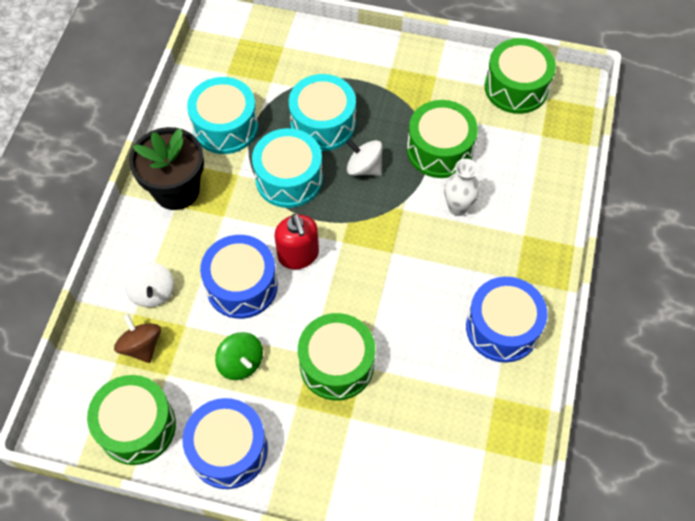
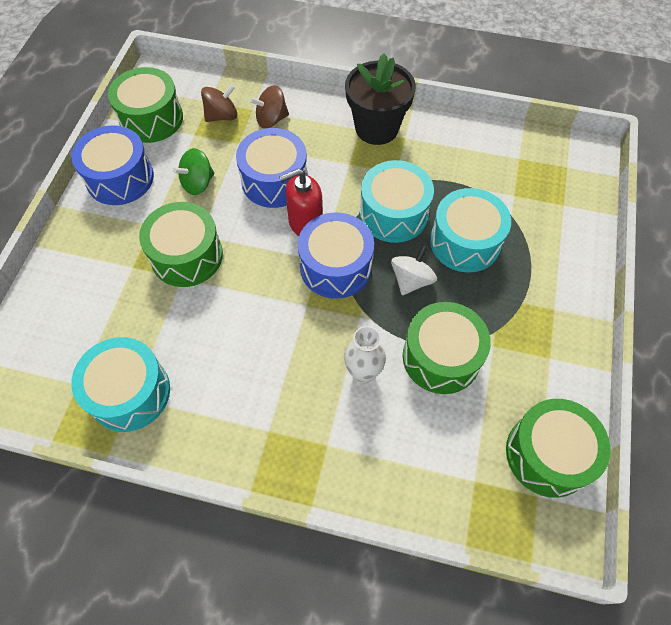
camera: 90 degrees right, 0 degrees up
(153, 293) = (271, 119): white spinning top -> brown spinning top
(225, 126) = (452, 160): turquoise drum -> turquoise drum (130, 392)
(502, 328) = (209, 411): blue drum -> blue drum (335, 267)

